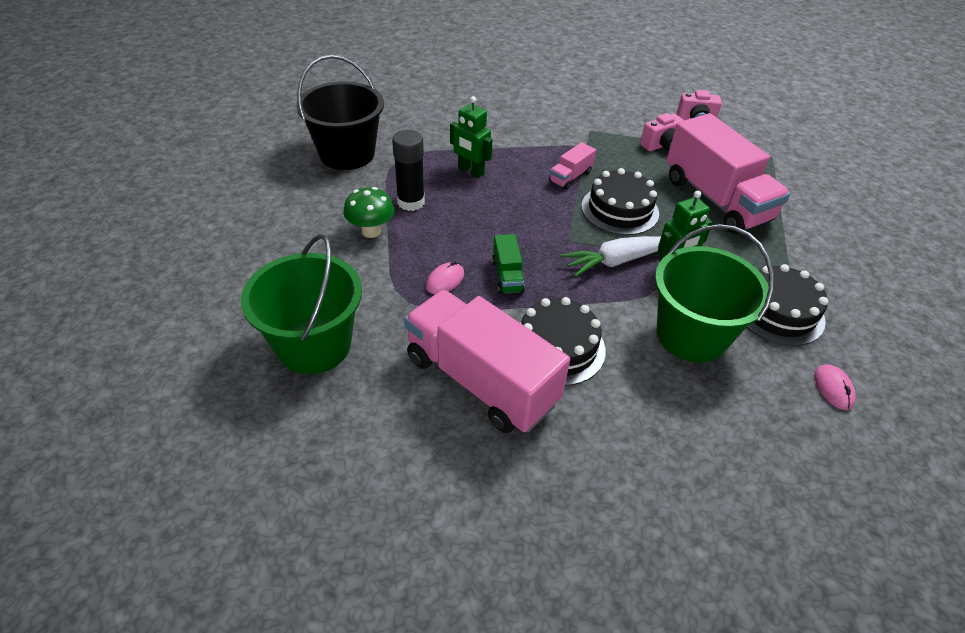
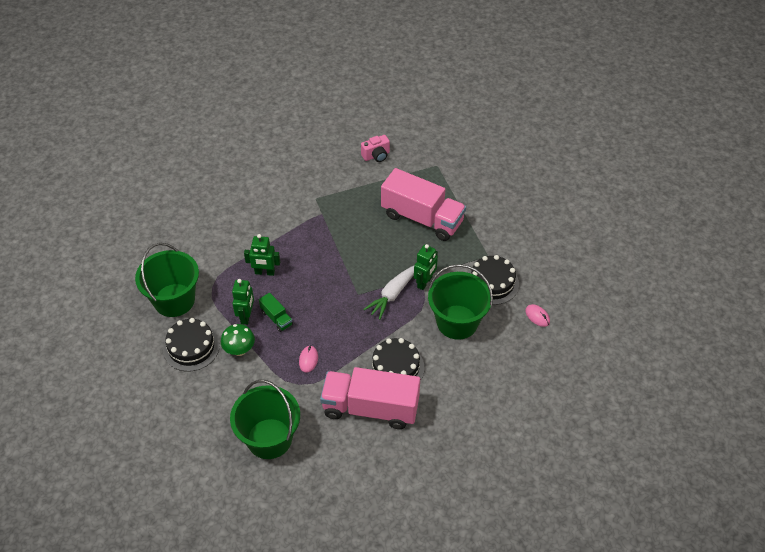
camera: 30 degrees left, 5 degrees up
(347, 154) = (174, 300): black bucket -> green bucket
(411, 202) = (246, 316): black glue stick -> green robot
(507, 276) = (340, 338): green truck -> green truck (276, 318)
(570, 177) = (328, 245): pink truck -> none
(620, 209) = (372, 255): black cake -> black cake (191, 347)
(661, 145) = (367, 189): pink camera -> none

